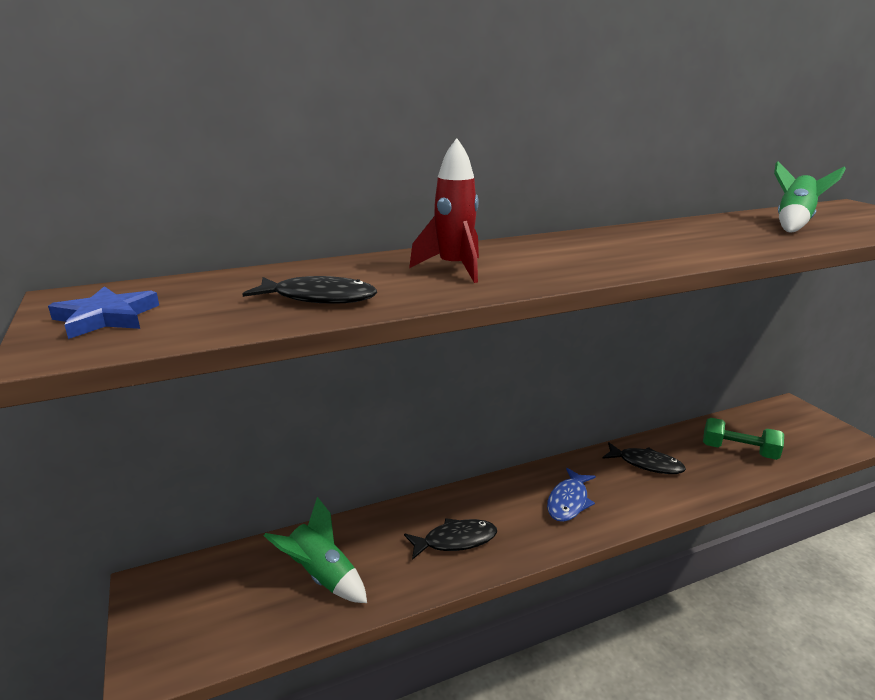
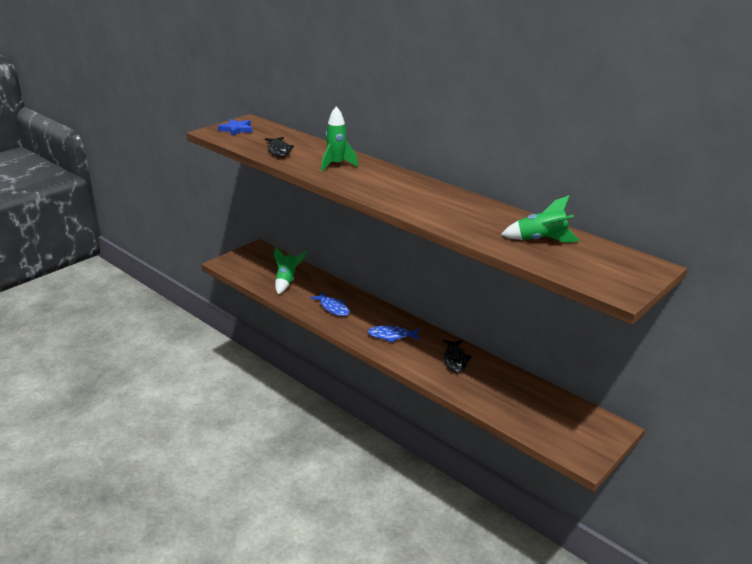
camera: 65 degrees right, 5 degrees up
(454, 268) = (336, 165): red rocket -> green rocket
(455, 540) = (333, 308): black fish -> blue fish
(738, 451) = (509, 398): green dumbbell -> none

